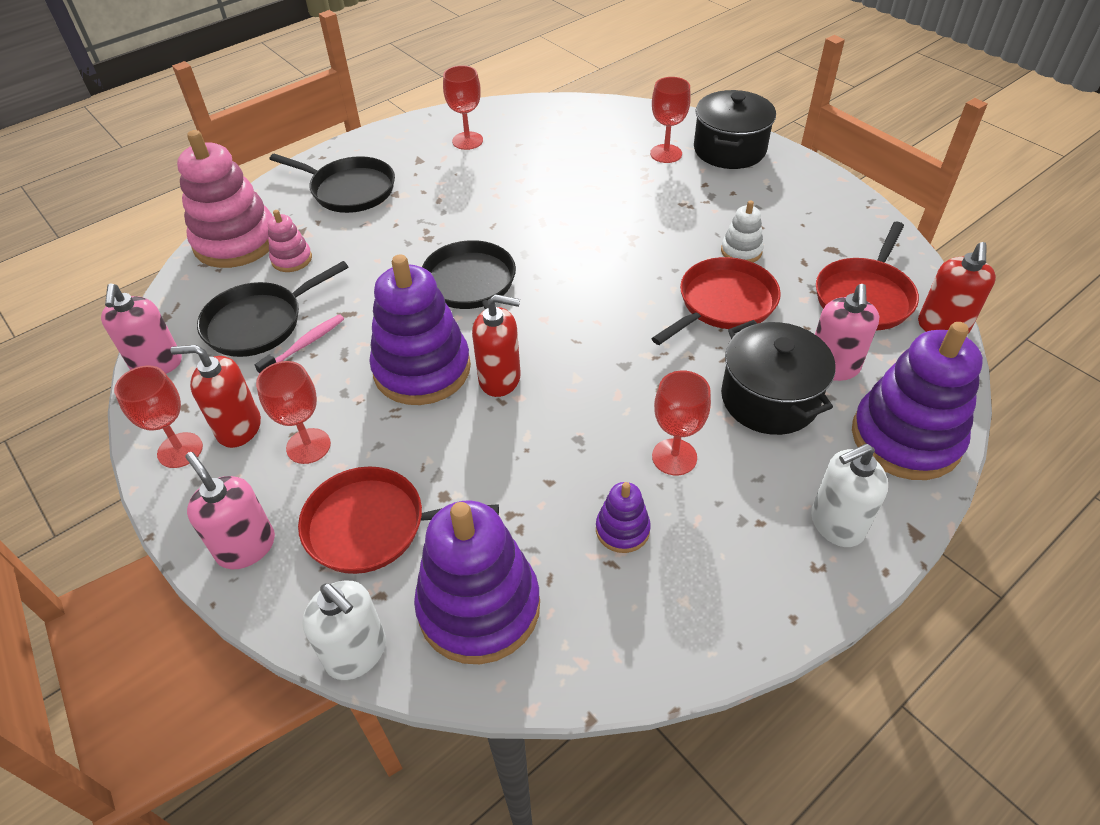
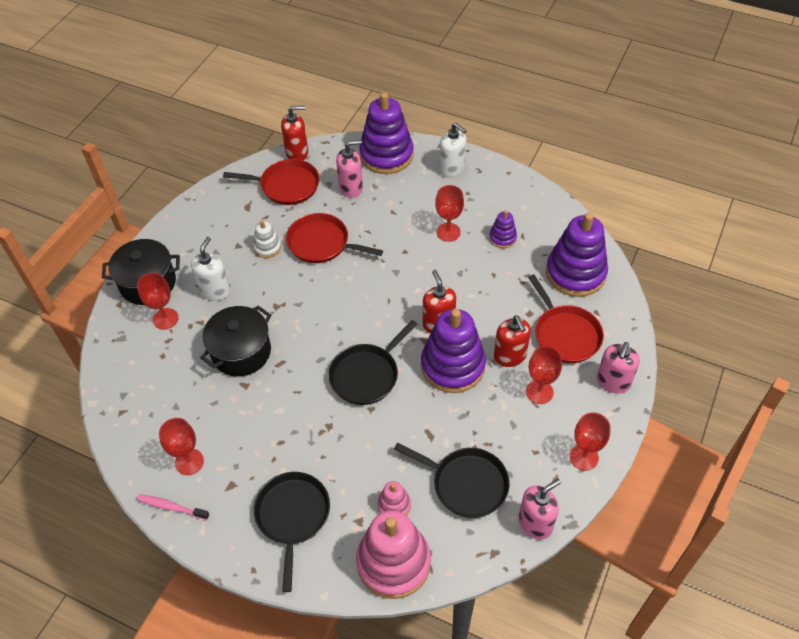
camera: 115 degrees left, 5 degrees up
(238, 428) = (550, 436): red soap dispenser -> red soap dispenser (510, 356)
(304, 345) = (469, 442): pink toothbrush -> pink toothbrush (171, 507)
(356, 652) = (626, 306): white soap dispenser -> white soap dispenser (215, 291)
(769, 399) = (388, 207): black pot -> black pot (241, 352)

